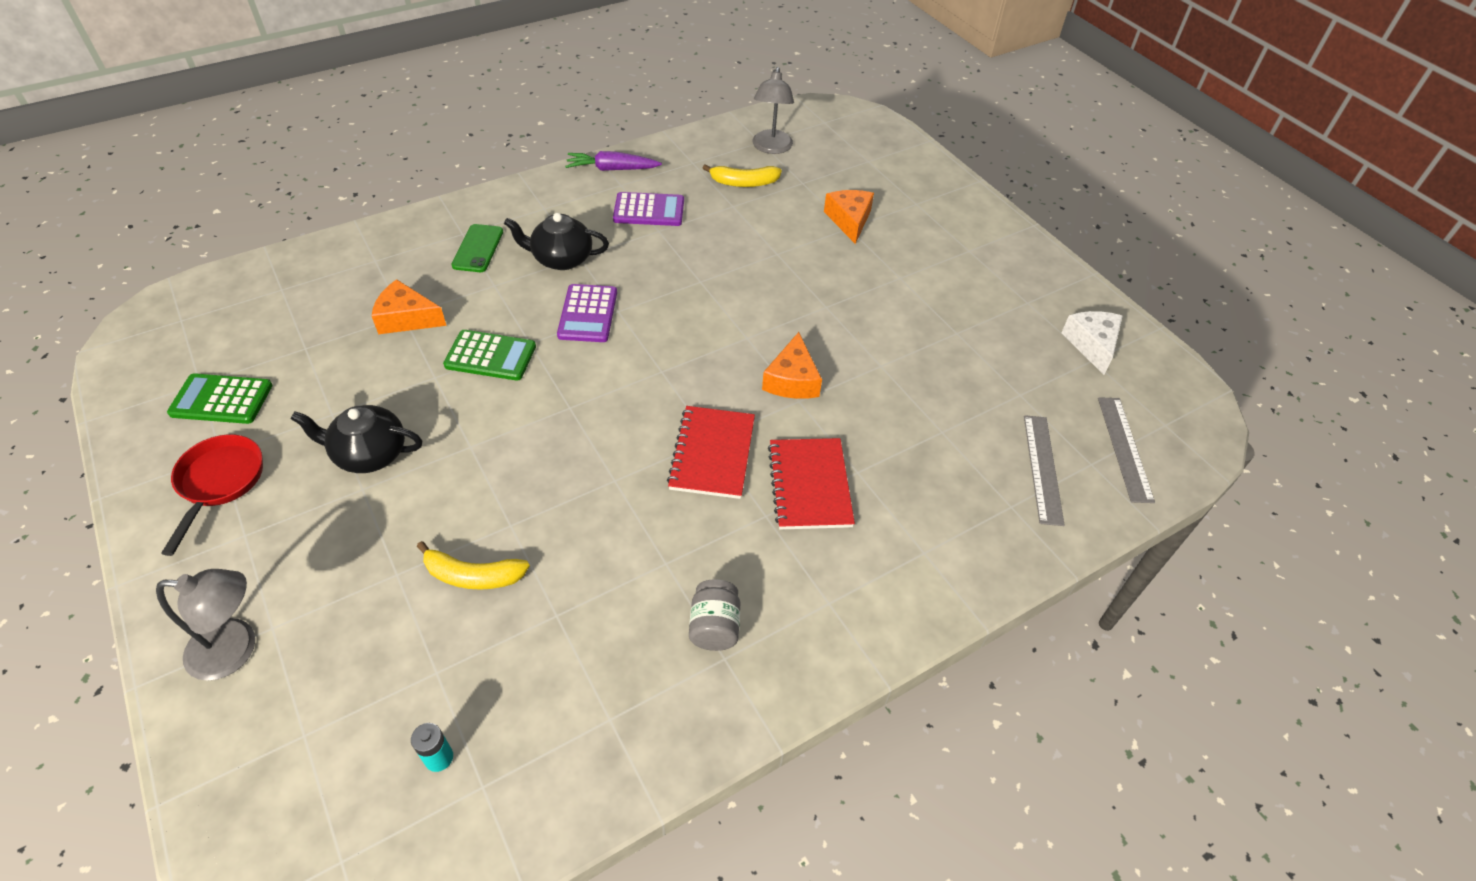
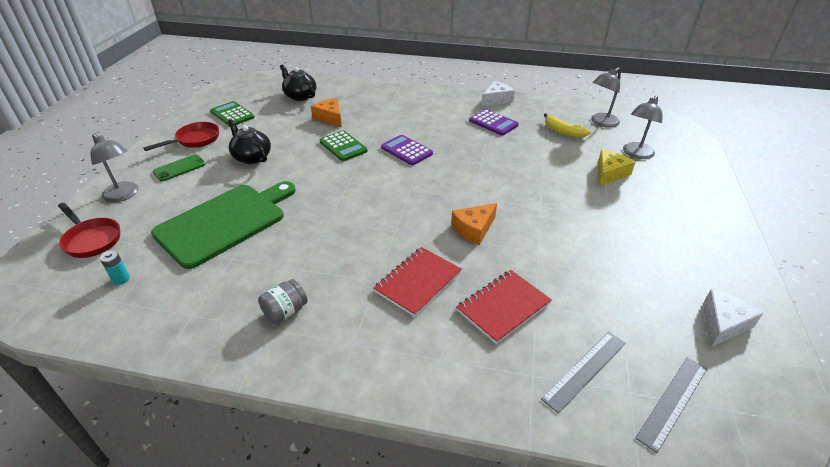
camera: 45 degrees right, 10 degrees down
(294, 748) = (91, 239): none -> red pan
(473, 576) = (224, 222): yellow banana -> green cutting board
(478, 248) = (392, 106): green phone -> green phone (179, 168)
(561, 259) = (424, 124): black teapot -> black teapot (300, 96)
(588, 314) = (406, 150): purple calculator -> purple calculator turned 90 degrees clockwise
(612, 169) = (496, 100): purple carrot -> white cheese
(712, 454) = (387, 237): red notebook -> red notebook (503, 307)
(849, 178) = (636, 154): none -> grey lamp
(849, 220) = (609, 173): orange cheese -> yellow cheese

